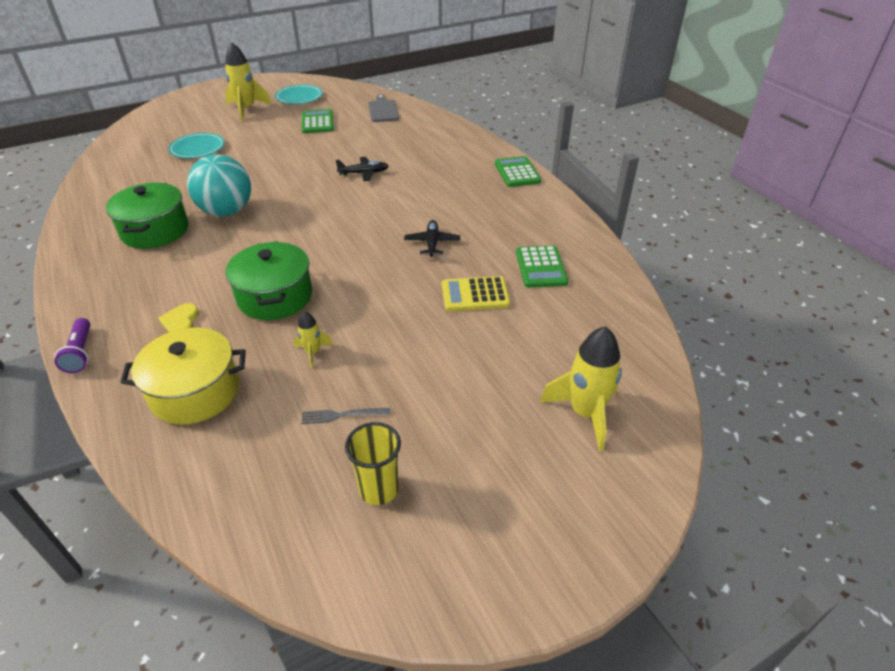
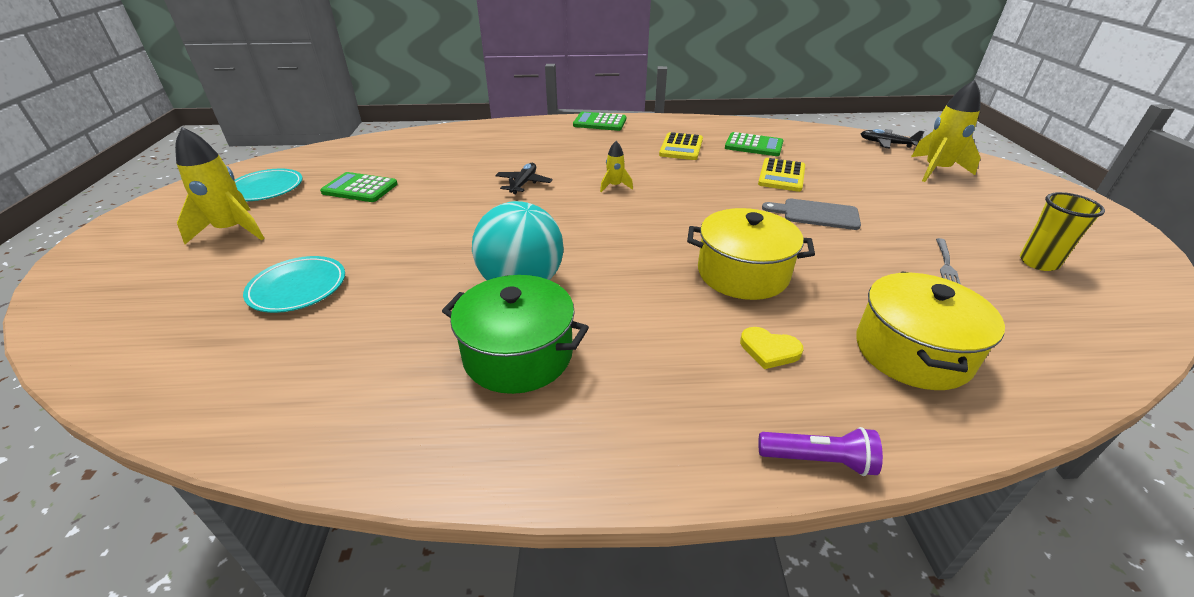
camera: 65 degrees left, 5 degrees down
(275, 297) = (742, 273): green pot -> yellow pot
(313, 352) = (849, 265): yellow rocket -> yellow rocket (615, 186)
(383, 110) = (390, 149): grey cutting board -> grey cutting board (816, 214)
(432, 243) = (690, 177): black plane -> black plane (886, 144)
(496, 226) = (681, 147): none -> yellow calculator

